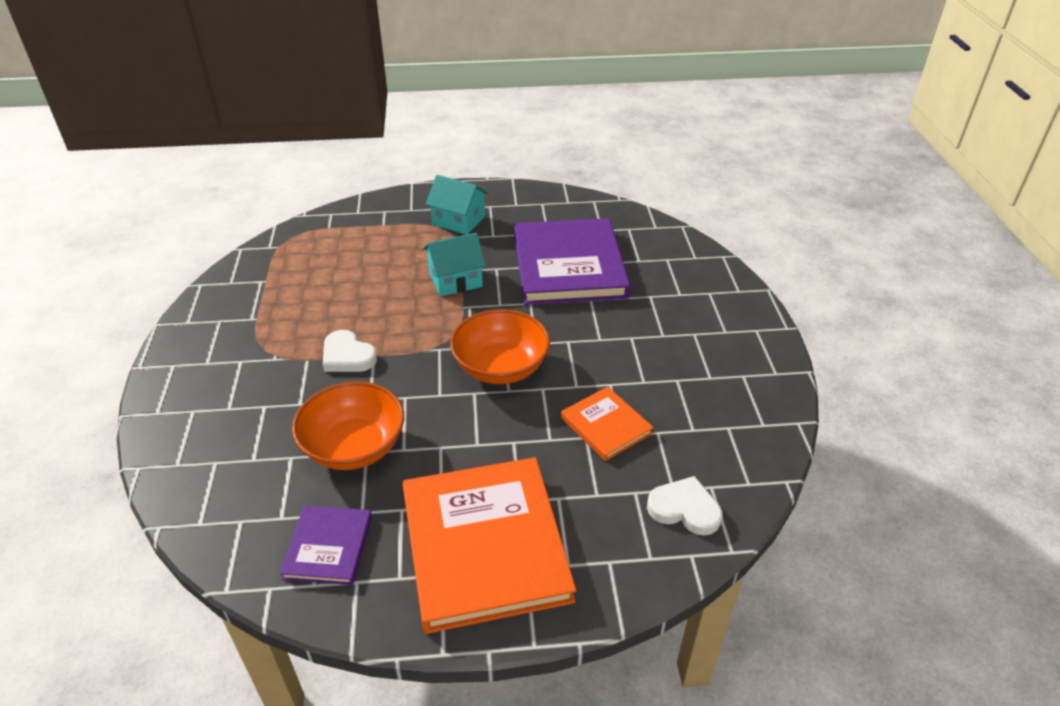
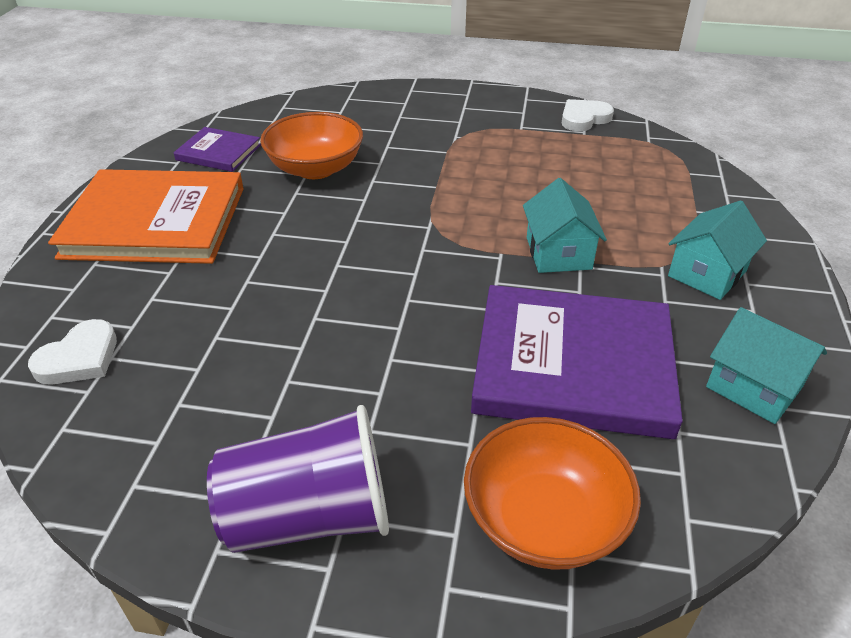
camera: 105 degrees right, 0 degrees up
(347, 356) = (442, 172): white heart -> white heart (584, 118)
(501, 367) = (376, 265): orange bowl -> orange bowl (544, 520)
(556, 207) = (754, 387): none -> turquoise house
(606, 426) = (237, 327): orange book -> none
(733, 344) = (309, 516): none -> purple cup

